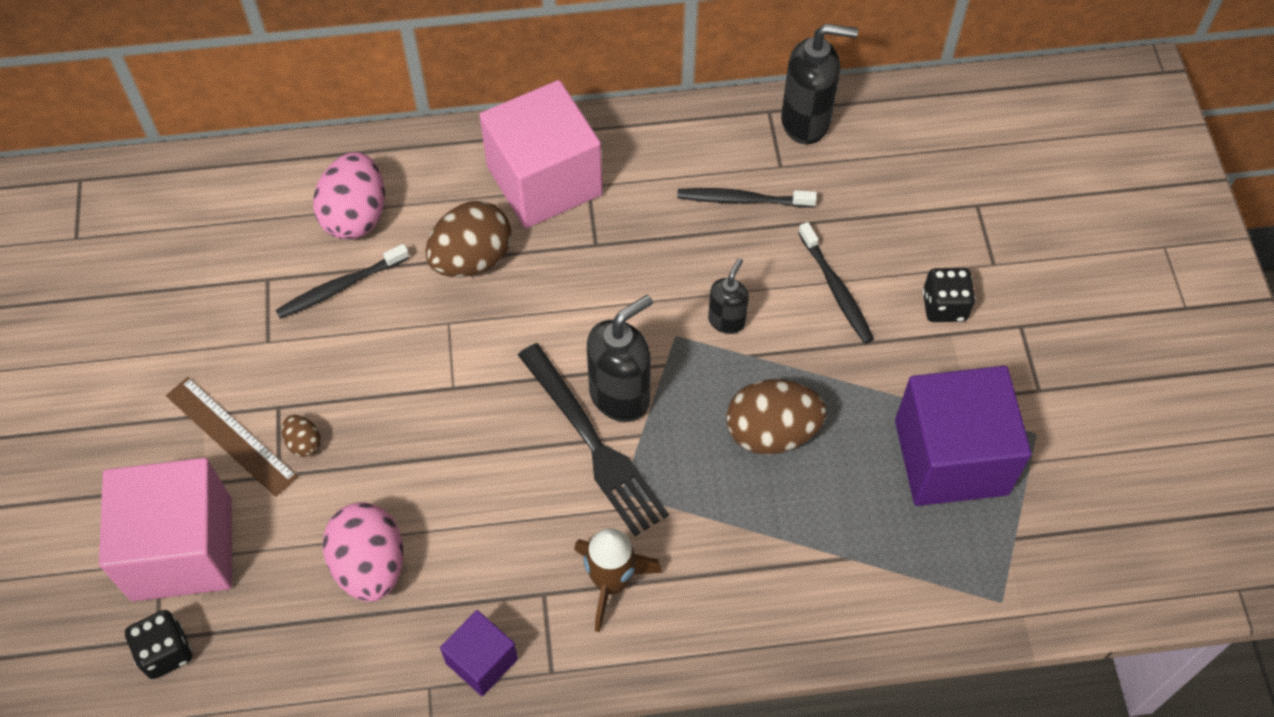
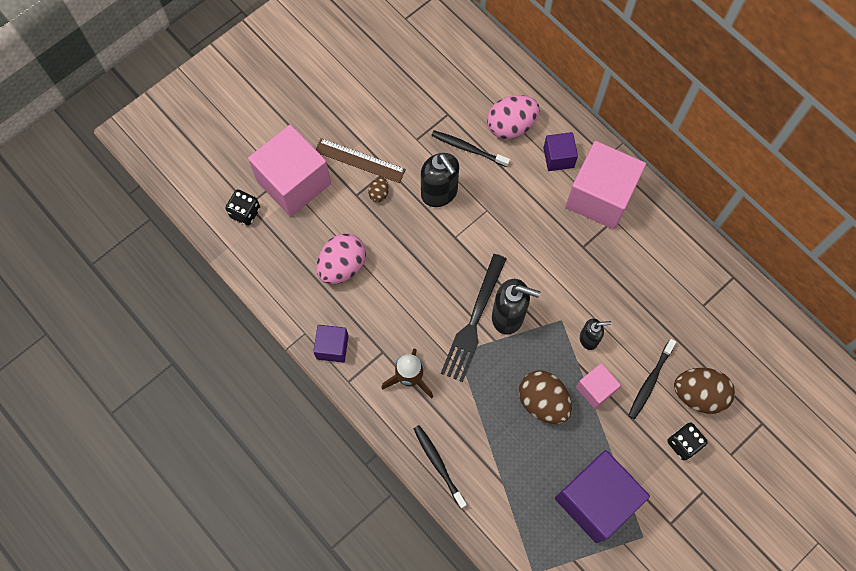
camera: 55 degrees right, 10 degrees up
(231, 435) = (360, 160): brown ruler -> brown ruler turned 75 degrees counterclockwise
(449, 191) = (558, 157): none -> purple cube
(472, 259) = (529, 195): brown egg -> brown egg (698, 394)
(742, 200) = (666, 299): black toothbrush -> black toothbrush (438, 464)
(800, 358) = (595, 389): none -> pink cube
(806, 122) = (742, 300): black soap dispenser -> black soap dispenser (439, 193)

